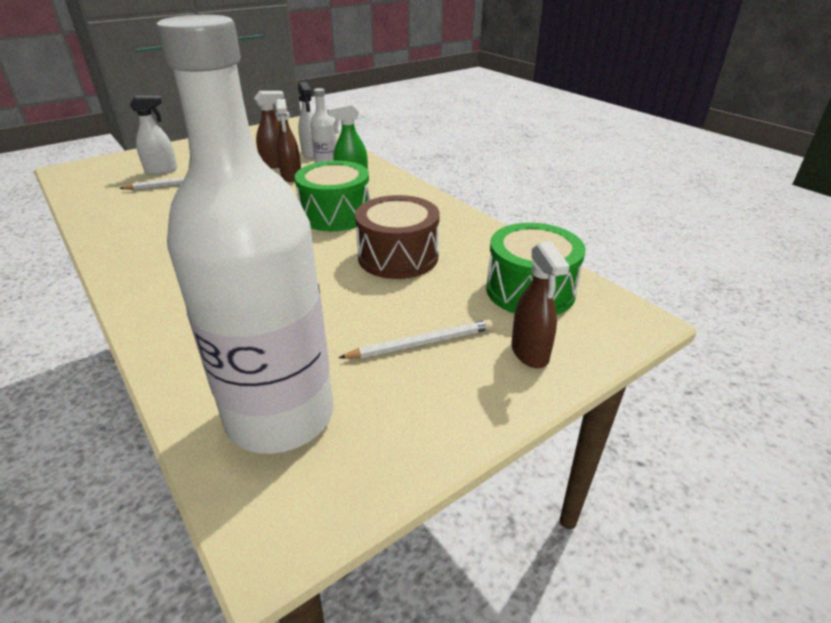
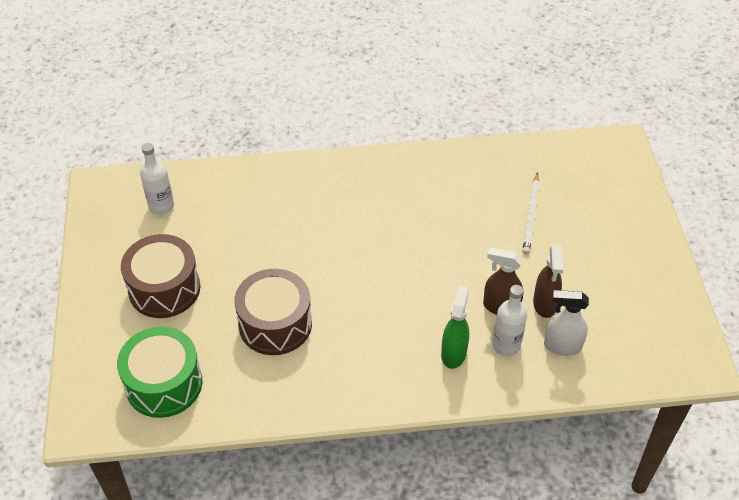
camera: 120 degrees right, 15 degrees up
(161, 171) = (578, 209): white spray bottle -> none
(280, 416) = (161, 206): white bottle -> white bottle, size x0.42
(335, 214) = (383, 311): green drum -> none
(421, 343) = (164, 288): white pencil -> brown drum
(530, 353) = (108, 339): brown spray bottle -> none

